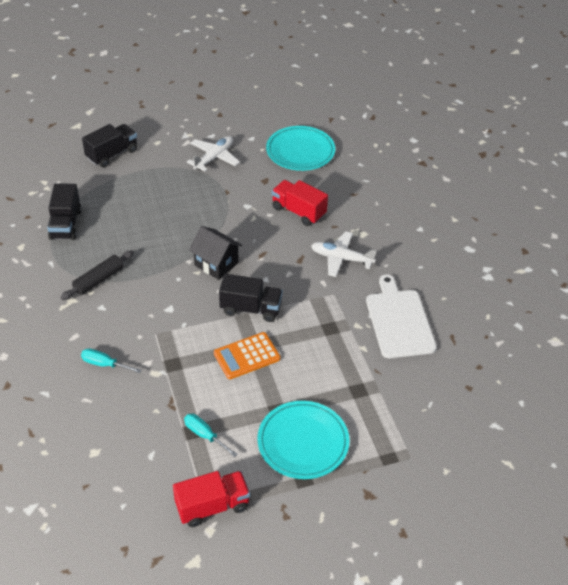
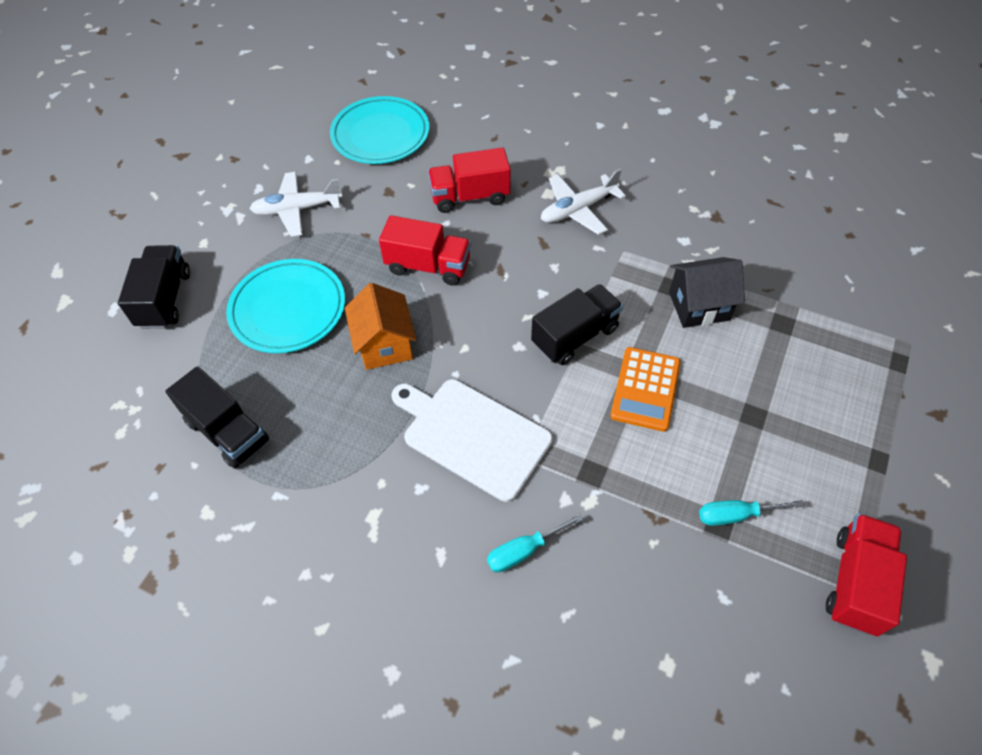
camera: 45 degrees left, 10 degrees up
(98, 280) = (369, 460): black rolling pin -> none
(167, 243) = (385, 345): none -> orange house
(214, 158) = (297, 209): white plane -> white plane turned 90 degrees counterclockwise
(216, 264) = (471, 321): black house -> black house (699, 306)
(233, 226) = (428, 266): none -> red truck
(303, 442) = (820, 423): turquoise plate -> turquoise plate (288, 309)
(399, 320) = (712, 225): white cutting board -> white cutting board (472, 435)

